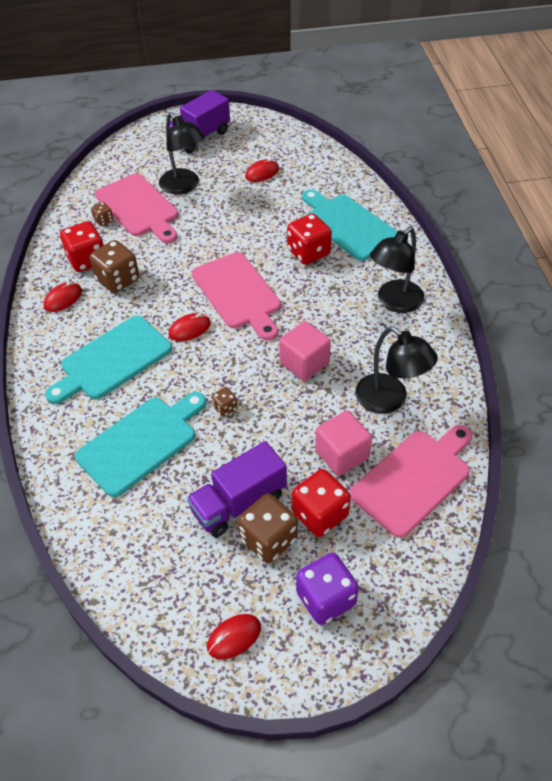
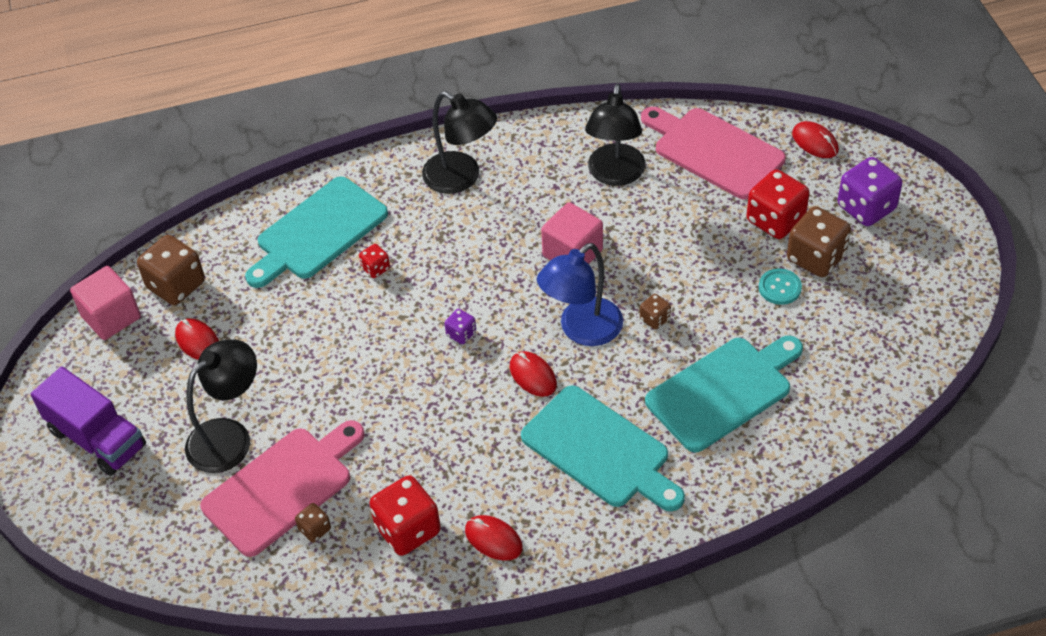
camera: 95 degrees left, 0 degrees up
(117, 280) = (447, 479): brown dice -> brown dice (176, 285)
(141, 443) = (723, 391): turquoise cutting board -> turquoise cutting board turned 105 degrees clockwise
(225, 361) = (581, 330): none -> blue lamp
(234, 637) = (927, 270): red mouse -> red mouse (815, 142)
(238, 293) = (461, 334): pink cutting board -> purple dice
(239, 503) = (779, 288): purple truck -> turquoise button
(308, 252) = (375, 268): red dice -> red dice, size x0.49
(341, 454) = (697, 209): pink cube -> pink cube (111, 317)
(389, 400) = (615, 175): black lamp -> black lamp turned 150 degrees clockwise

